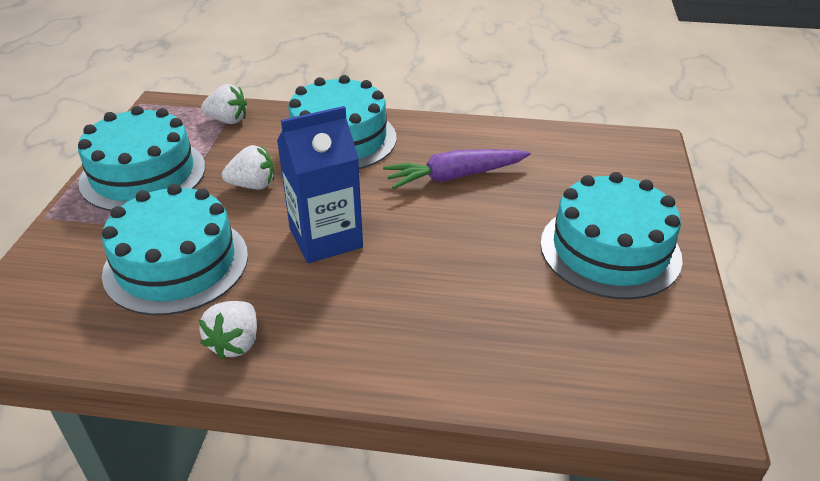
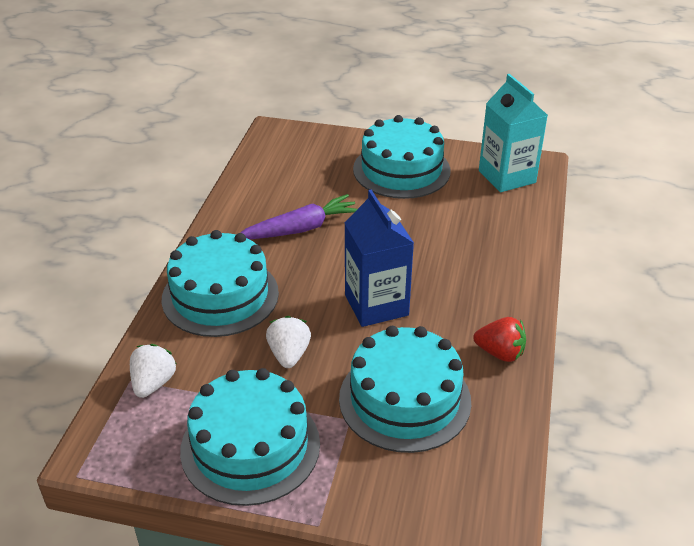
camera: 85 degrees left, 0 degrees up
(235, 343) = (500, 353): white strawberry -> red strawberry
(455, 176) = (300, 229): purple carrot -> purple carrot turned 105 degrees counterclockwise
(641, 366) = (507, 177): none -> turquoise carton

